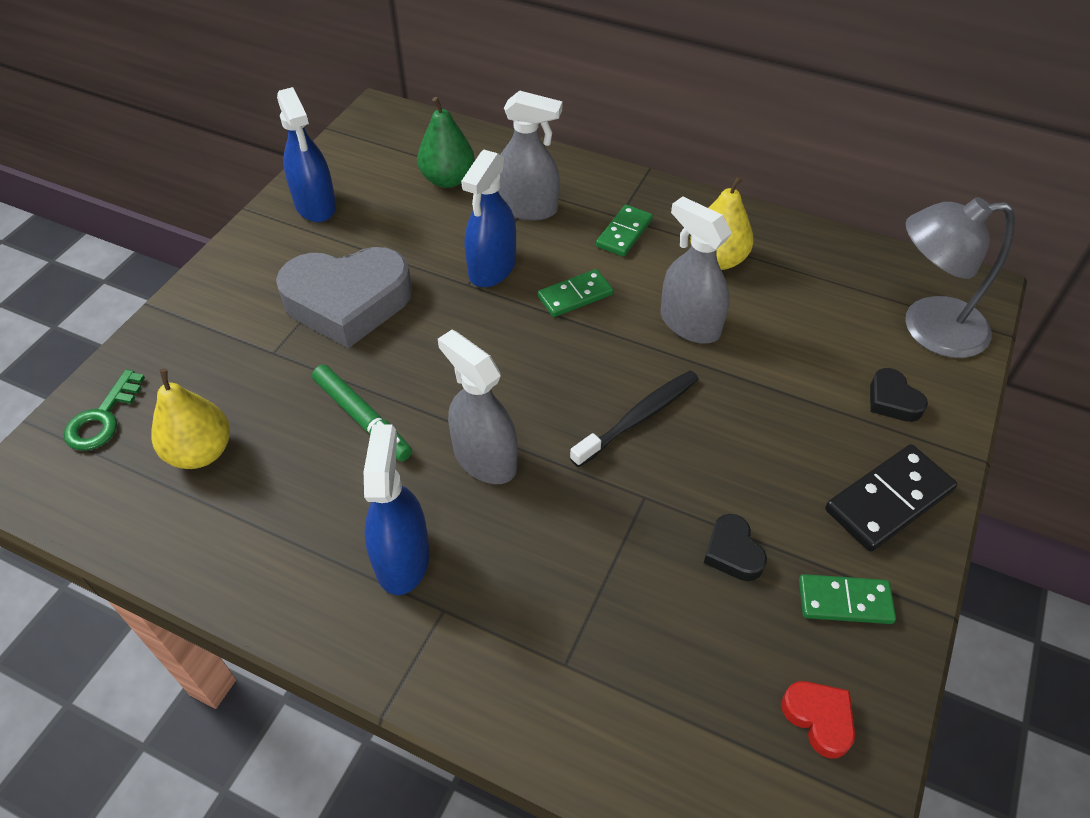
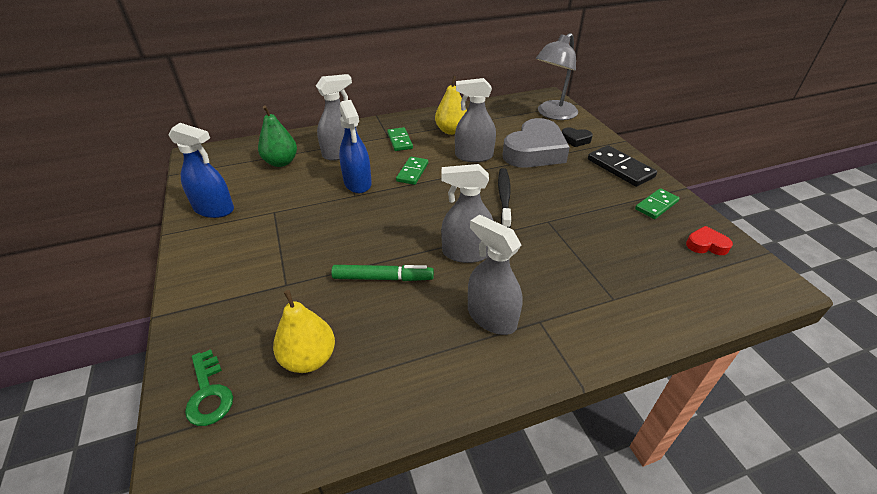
camera: 45 degrees left, 10 degrees down
(348, 302) = (299, 237): grey heart -> grey heart (534, 151)
(402, 558) = (491, 317): blue spray bottle -> grey spray bottle
(732, 552) = (604, 216): black heart -> none
(889, 500) = (620, 168): black domino -> black domino turned 45 degrees counterclockwise

